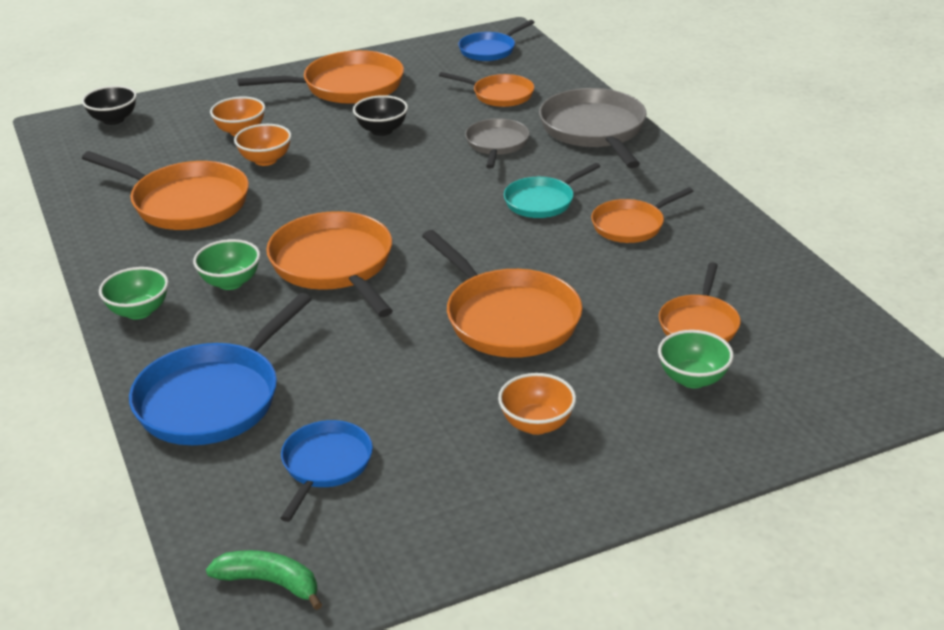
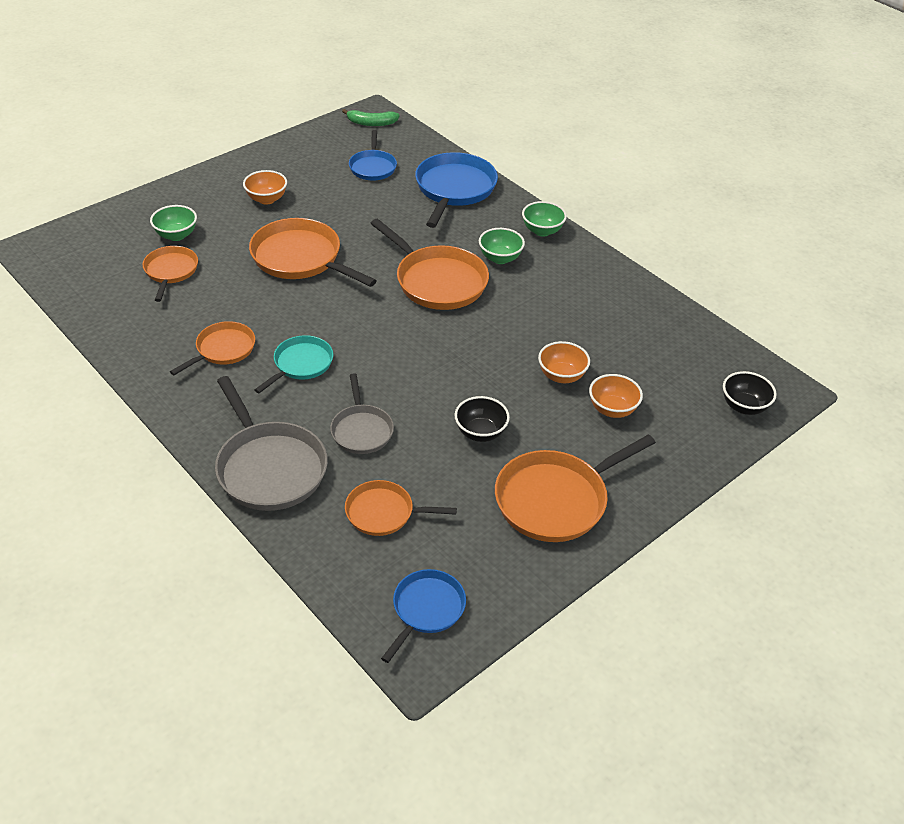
camera: 160 degrees right, 10 degrees up
(185, 203) = (589, 319): orange pan -> none

